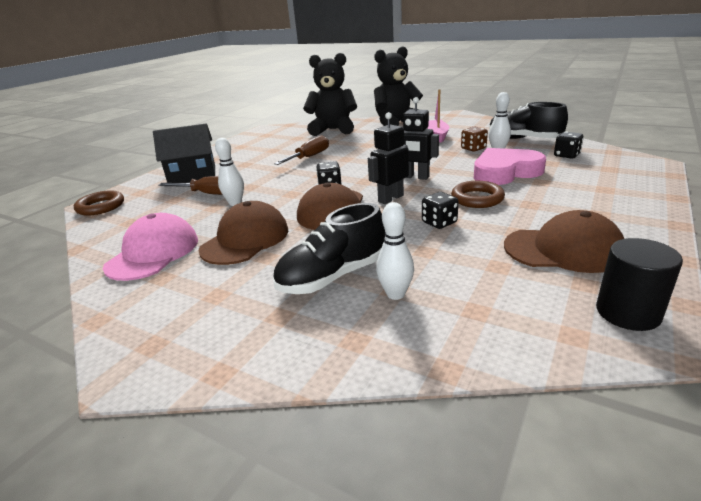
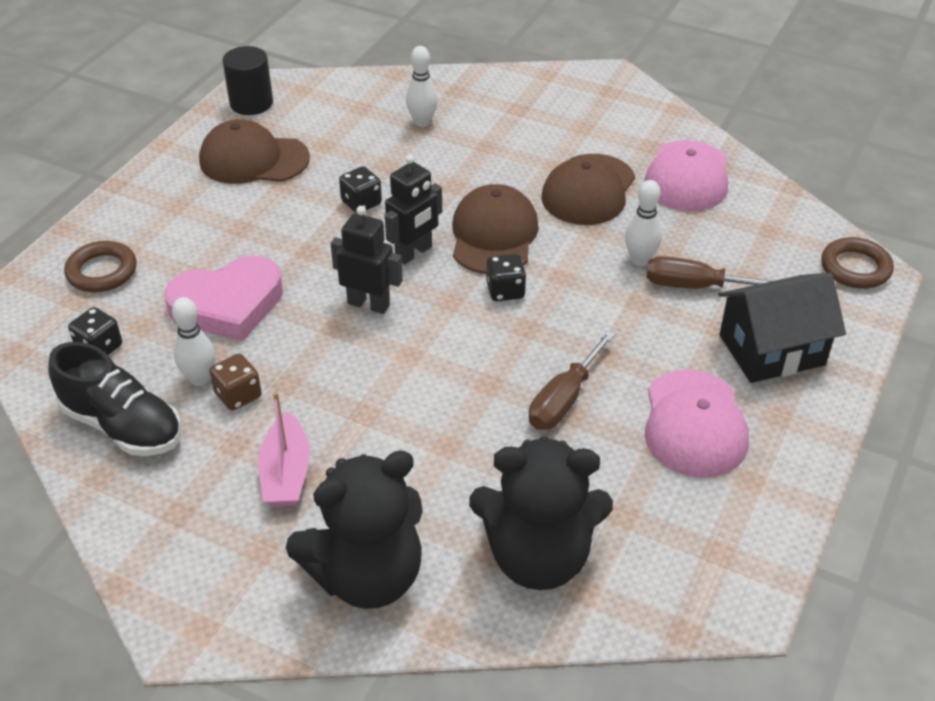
camera: 175 degrees right, 15 degrees up
(252, 155) = (694, 424): none -> pink cap
(333, 277) = (479, 140): black shoe -> none
(477, 198) = (299, 243): brown ring -> brown ring (102, 271)

